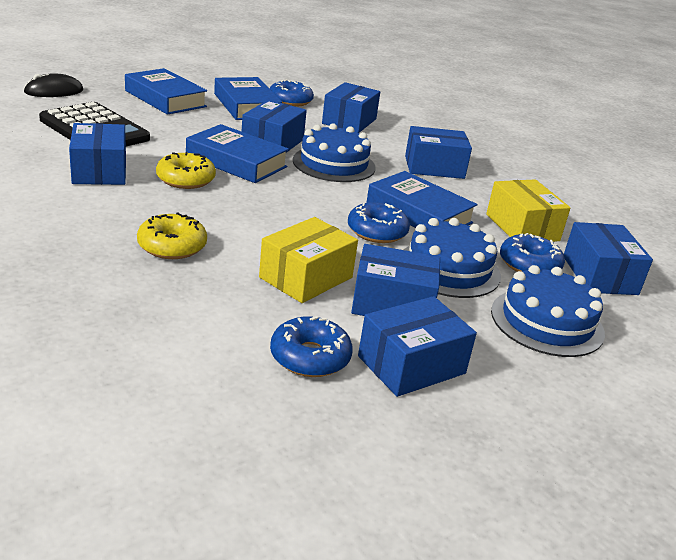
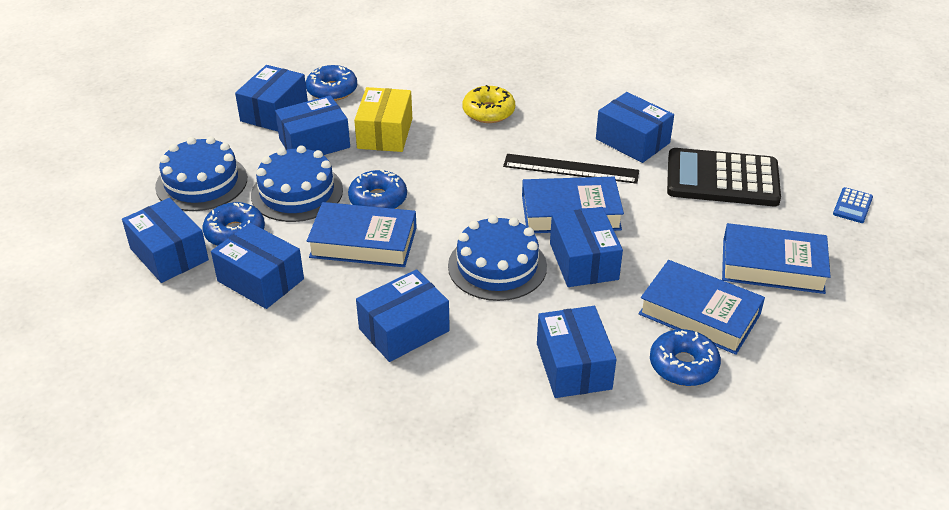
camera: 150 degrees right, 10 degrees up
(54, 91) = (852, 206): black mouse -> blue calculator
(185, 179) = (571, 169): yellow donut -> black ruler
(522, 227) = (260, 280): yellow box -> blue box

